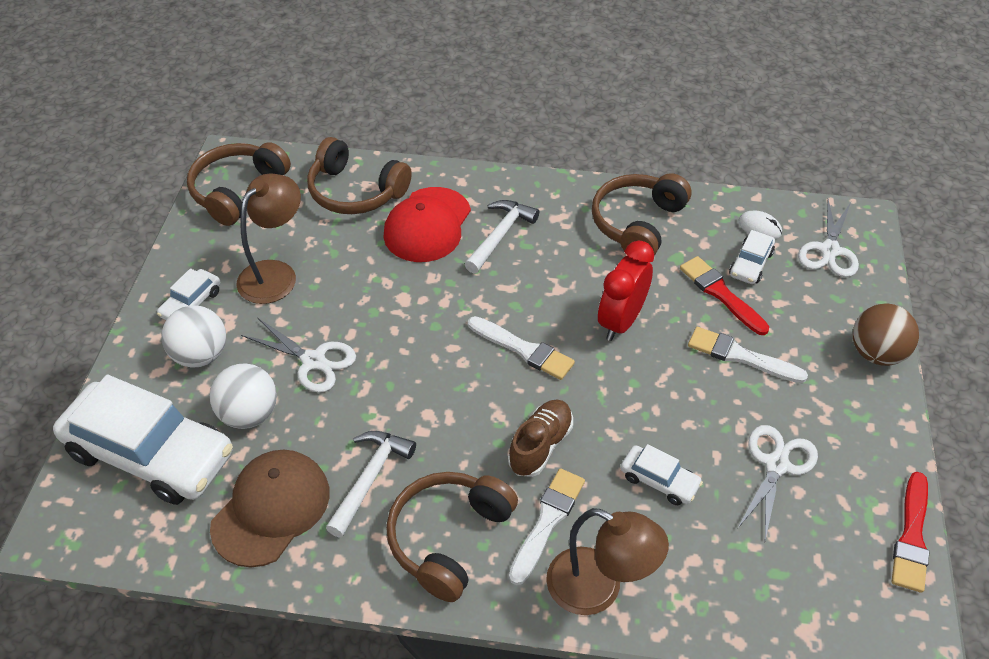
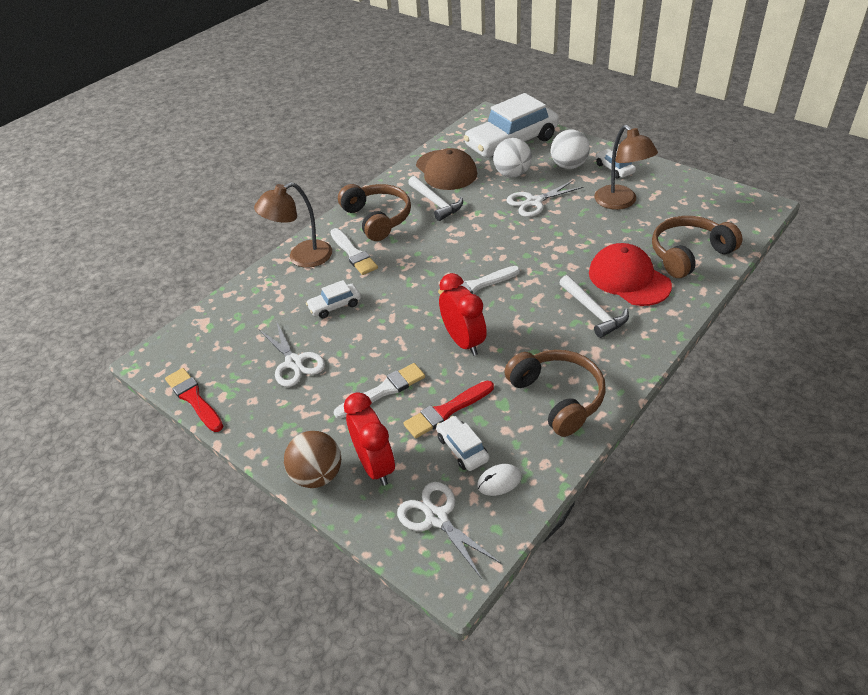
camera: 125 degrees right, 5 degrees down
(238, 191) = (718, 202): brown headphones -> none
(540, 445) = (401, 268): brown shoe -> none
(721, 294) = (446, 411): red brush -> red brush turned 150 degrees clockwise
(825, 316) = (375, 465): none -> red clock

